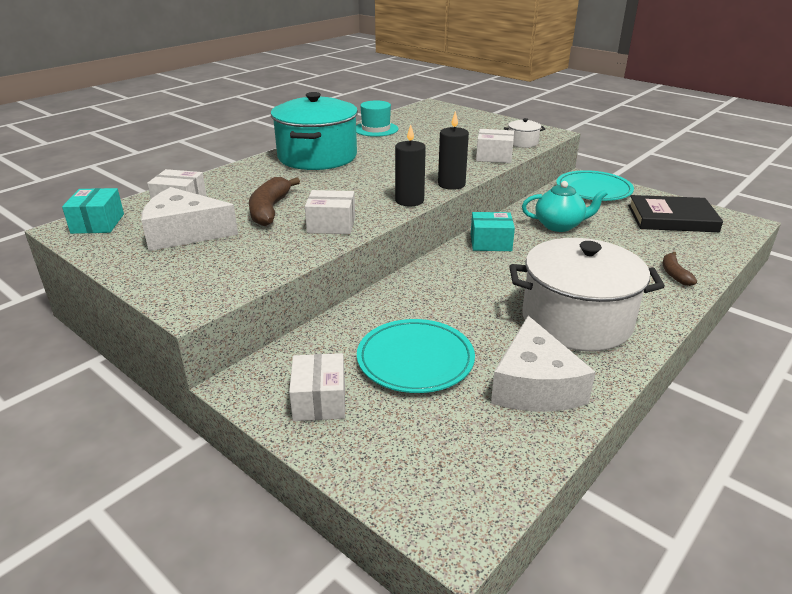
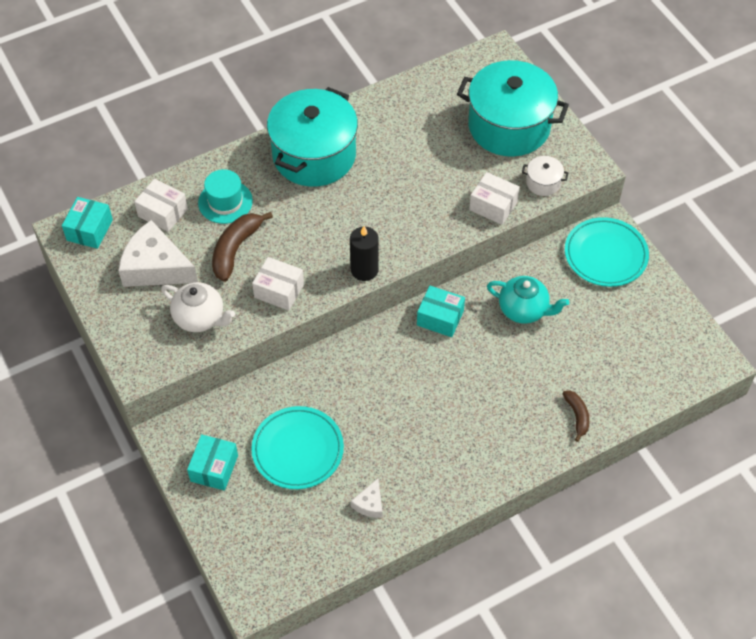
camera: 20 degrees right, 25 degrees up
(252, 255) = (200, 318): none -> white teapot
(319, 400) = (214, 468): white box -> turquoise box
(376, 129) = (401, 104): turquoise hat -> turquoise hat (225, 202)
(451, 184) = (418, 251): black candle -> none
(470, 126) = (509, 126): none -> turquoise pot
(534, 385) = (369, 504): white cheese -> white cheese, size x0.47
(576, 321) = (447, 447): white pot -> none
(672, 218) = (647, 332): black book -> none
(674, 274) = (577, 416): brown banana -> brown banana turned 150 degrees clockwise

